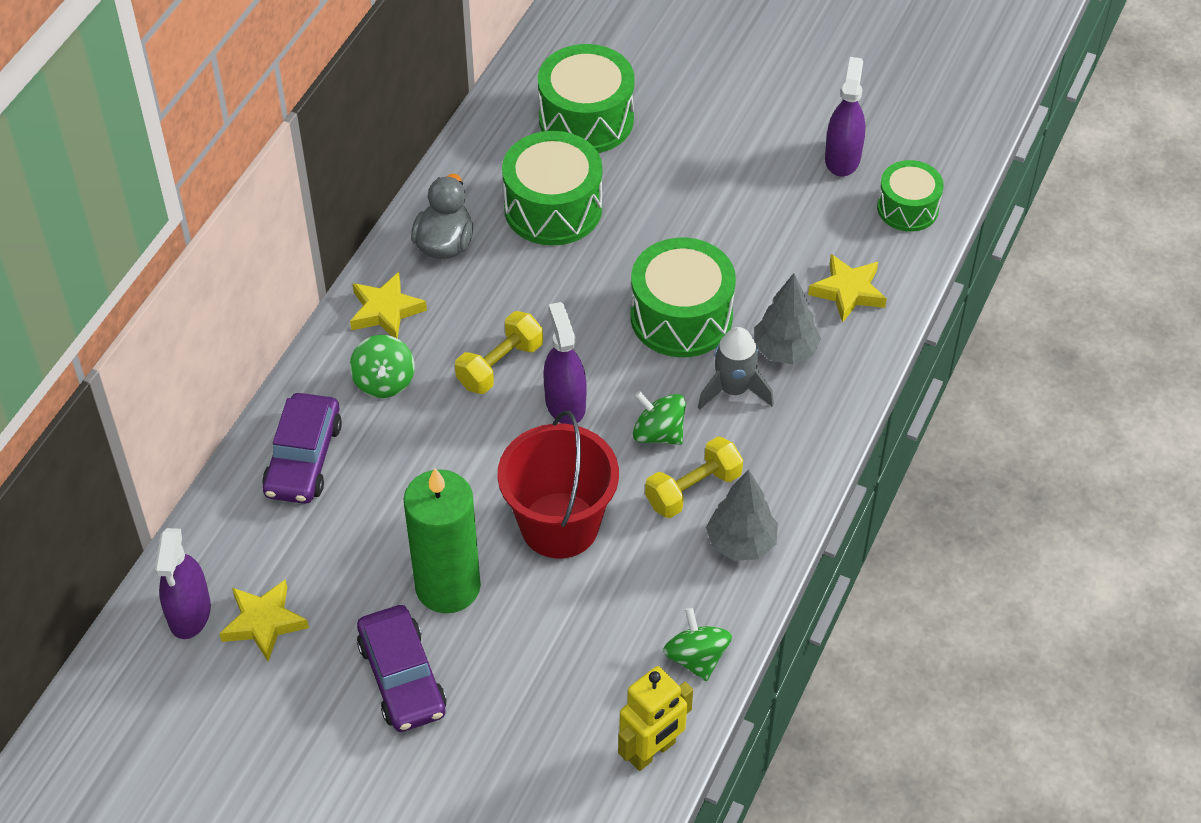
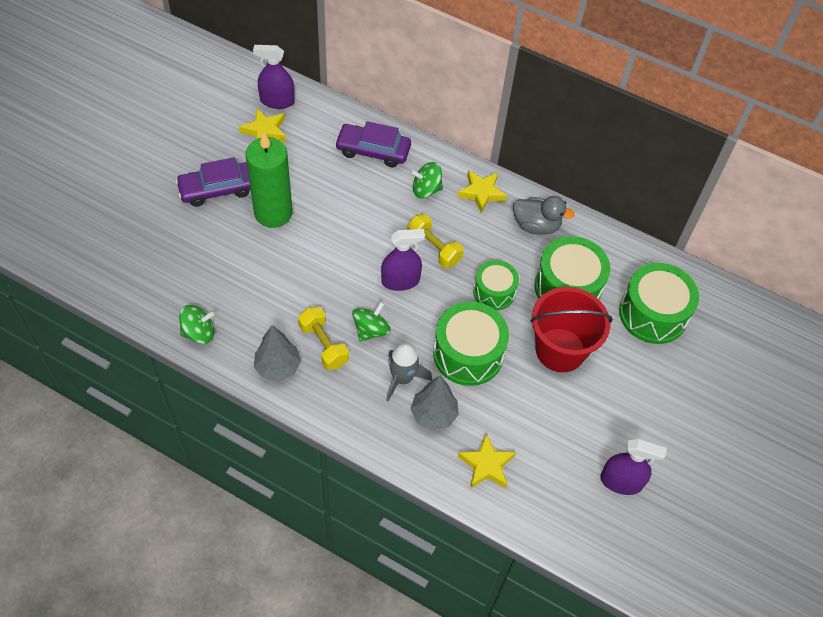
camera: 90 degrees right, 5 degrees up
(559, 525) = (307, 270): red bucket -> red bucket (560, 350)
(652, 751) = (141, 303): yellow robot -> none
(907, 208) = (569, 522): green drum -> green drum (494, 292)

